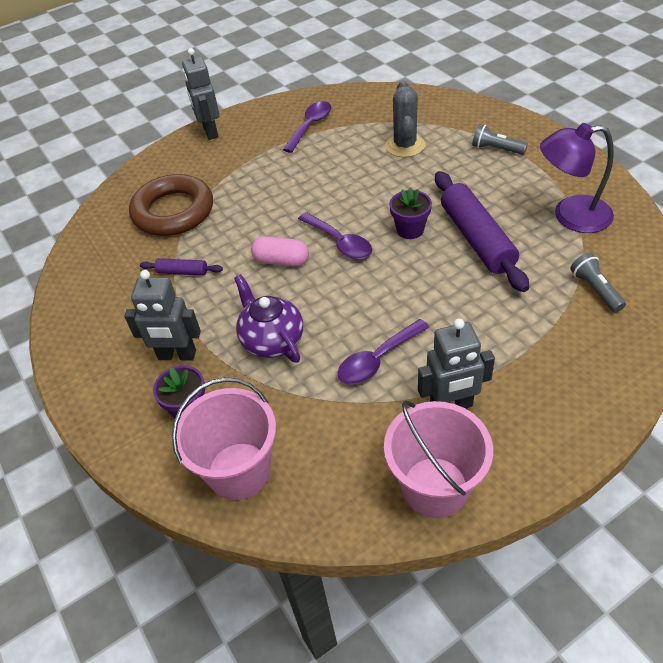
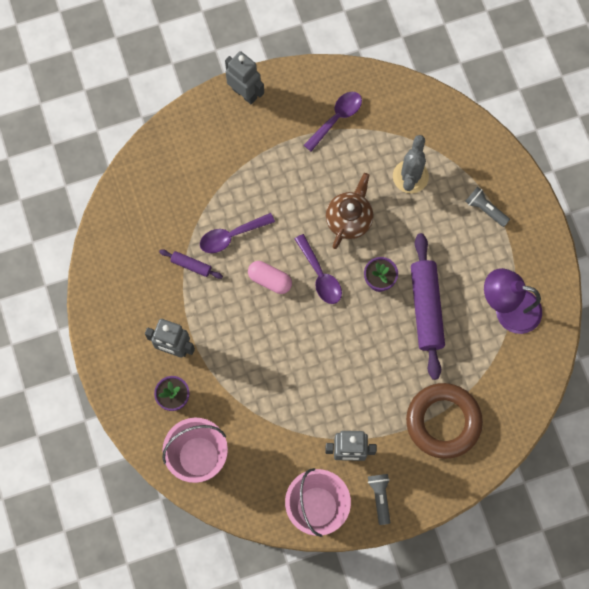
camera: 10 degrees right, 25 degrees up
(173, 211) = (195, 192): brown ring -> brown ring (443, 422)
(210, 132) = (245, 93): grey robot -> grey robot turned 135 degrees clockwise
(272, 340) = (244, 357): purple teapot -> none
(354, 191) = (349, 219): none -> brown teapot
(377, 359) = (313, 399): purple spoon -> purple spoon (231, 236)
(595, 289) = (489, 388): grey flashlight -> grey flashlight (380, 497)

